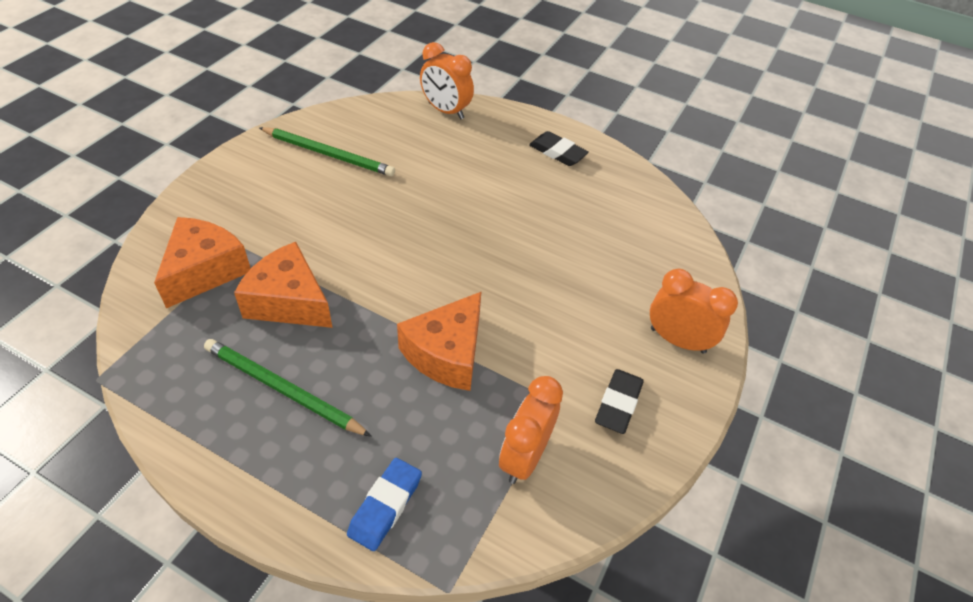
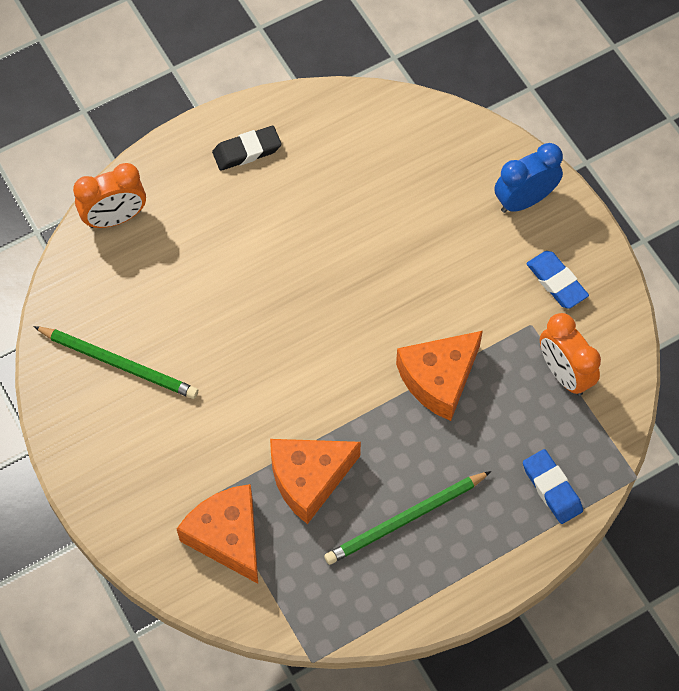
camera: 55 degrees left, 15 degrees up
(329, 154) = (119, 364): green pencil -> green pencil turned 60 degrees clockwise
(447, 353) = (439, 379): orange cheese -> orange cheese turned 75 degrees clockwise
(618, 404) = (556, 282): black eraser -> blue eraser
(677, 340) = (524, 200): orange clock -> blue clock

